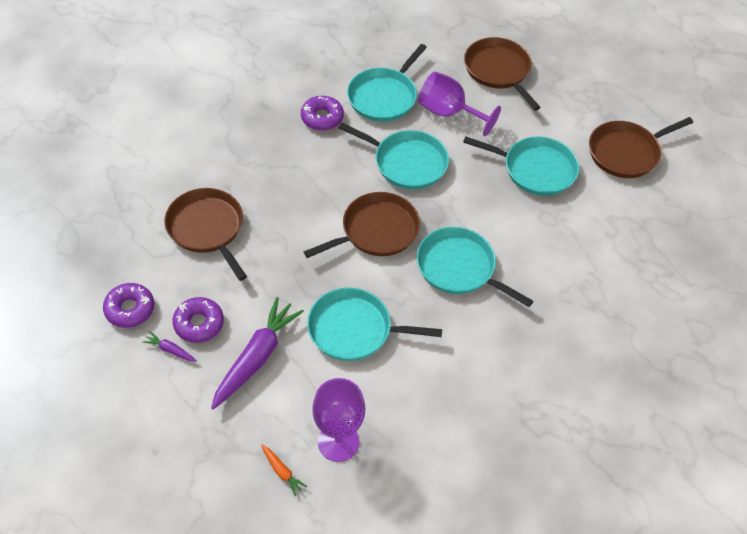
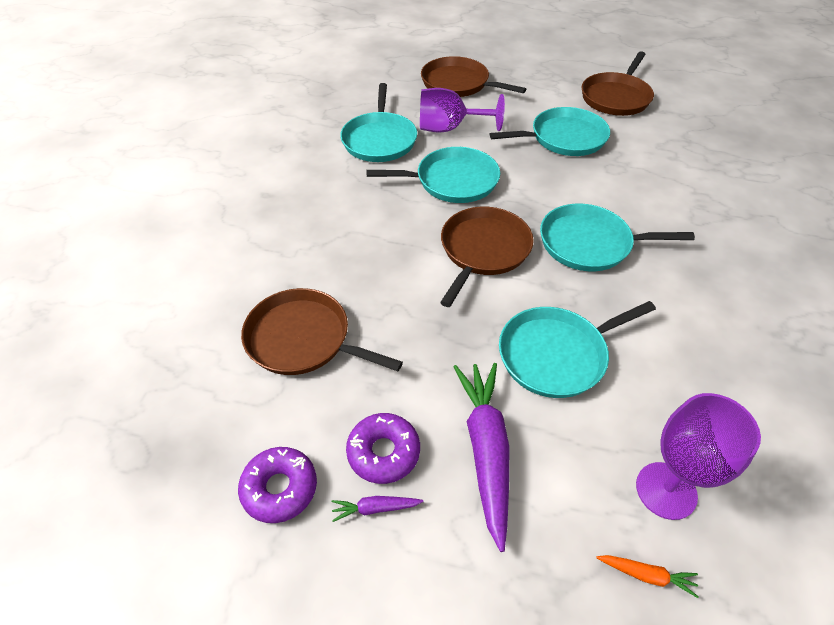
camera: 30 degrees left, 5 degrees down
(322, 118) = (336, 180): purple donut -> none

